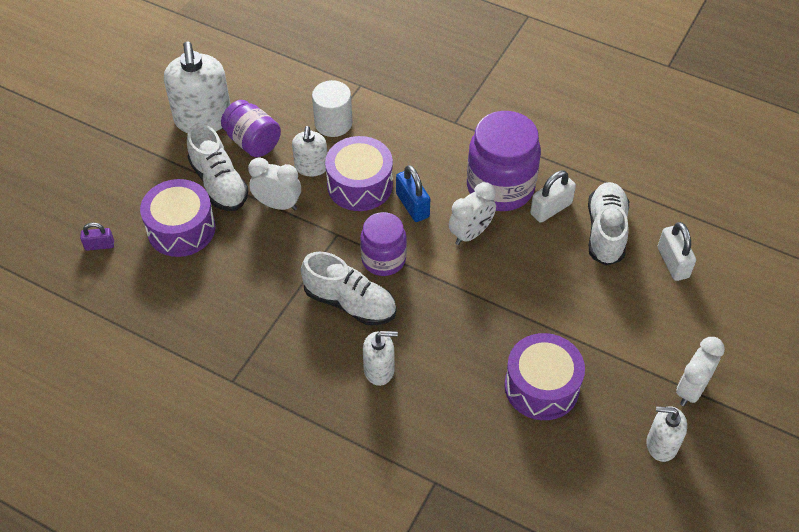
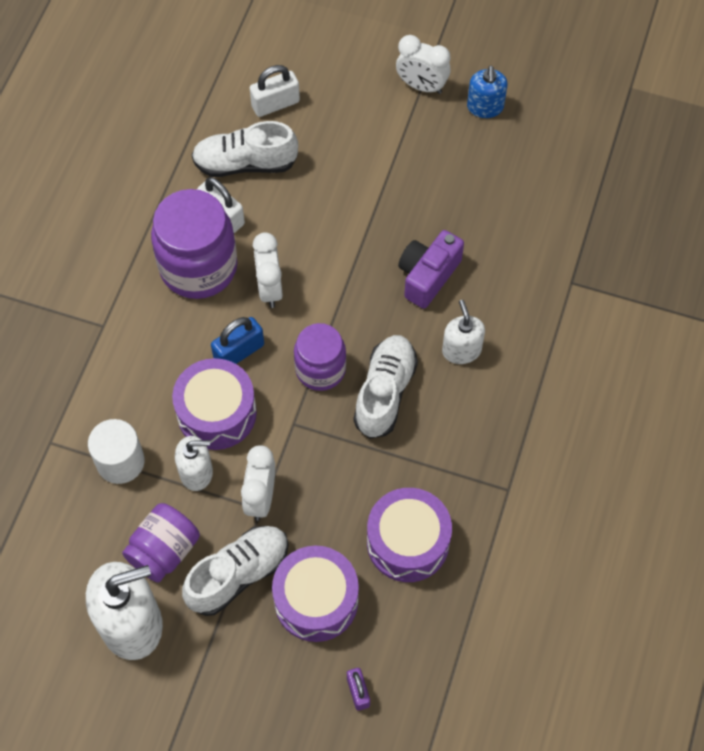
camera: 100 degrees left, 10 degrees up
(463, 356) = (427, 276): none -> purple camera
(471, 234) = (269, 288): white clock -> white clock turned 135 degrees counterclockwise
(541, 386) = (447, 205): purple drum -> purple drum (407, 542)
(661, 444) = (485, 107): white soap dispenser -> blue soap dispenser

